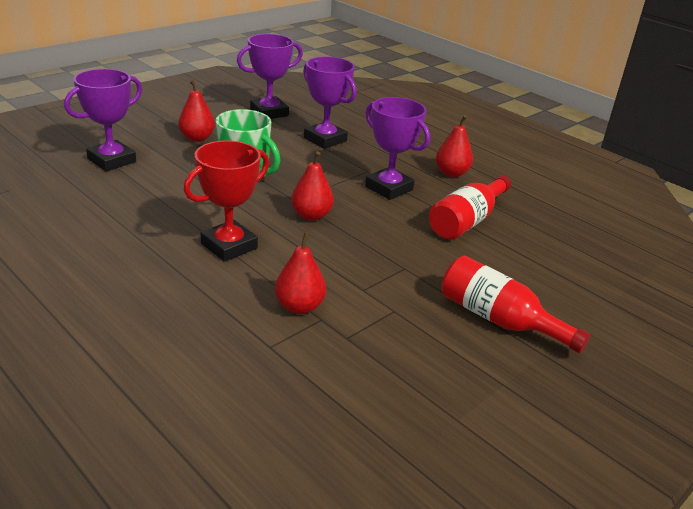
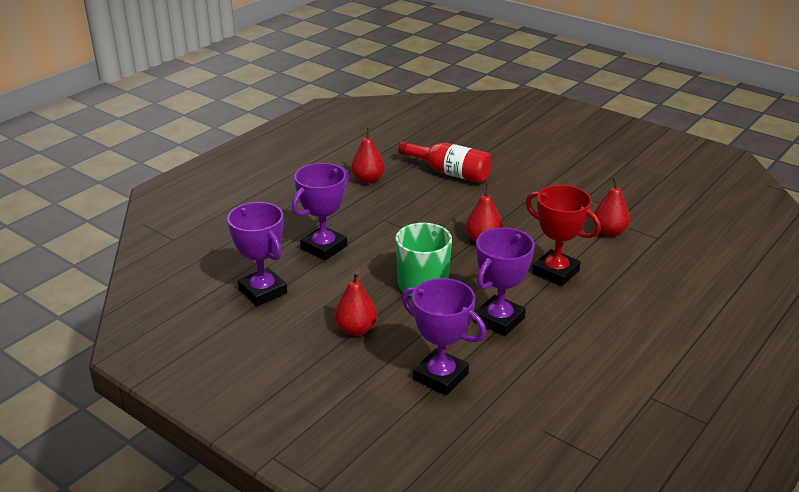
camera: 95 degrees left, 0 degrees up
(389, 188) = (413, 207): purple trophy -> purple trophy (499, 320)
(498, 320) = (568, 163): red bottle -> none

